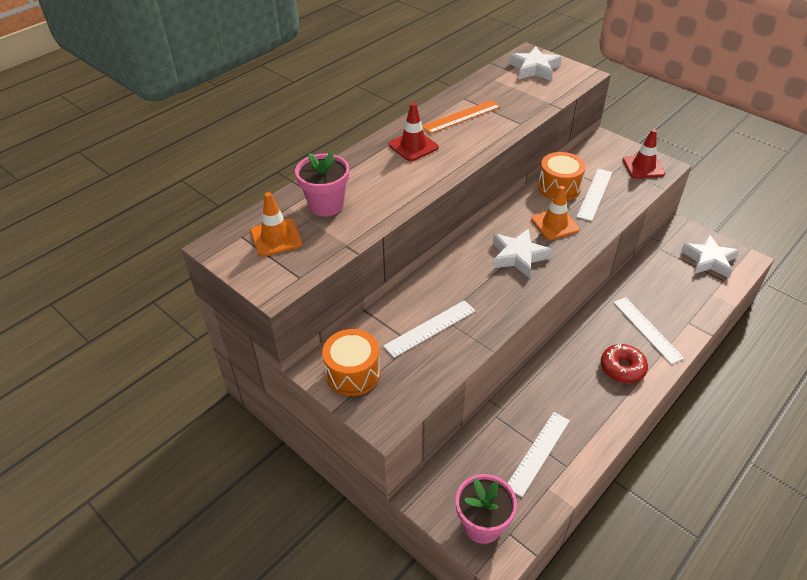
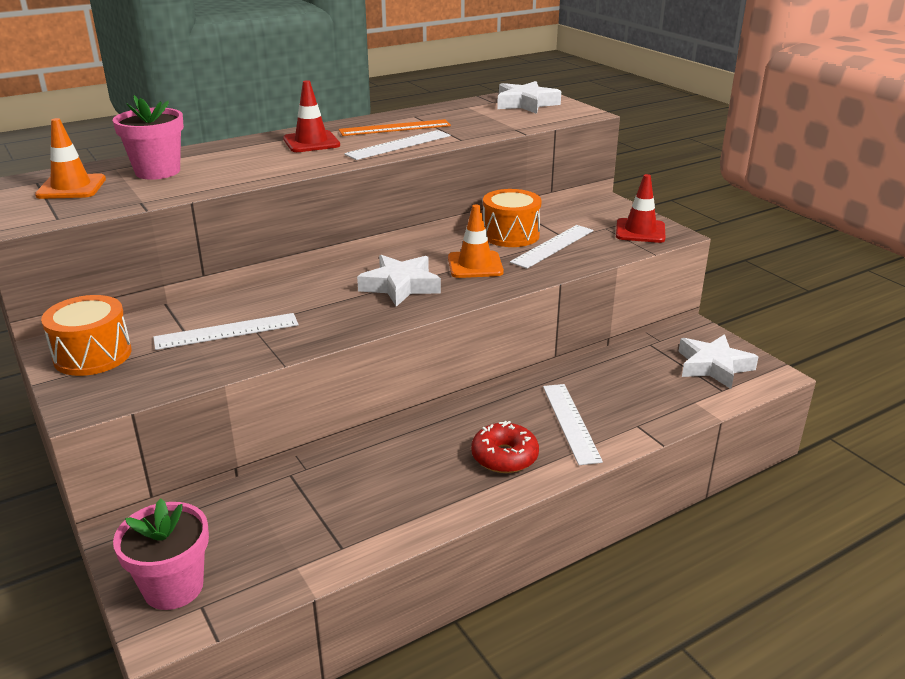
camera: 15 degrees right, 15 degrees down
(538, 453) = (315, 524): white ruler -> white ruler (398, 145)

